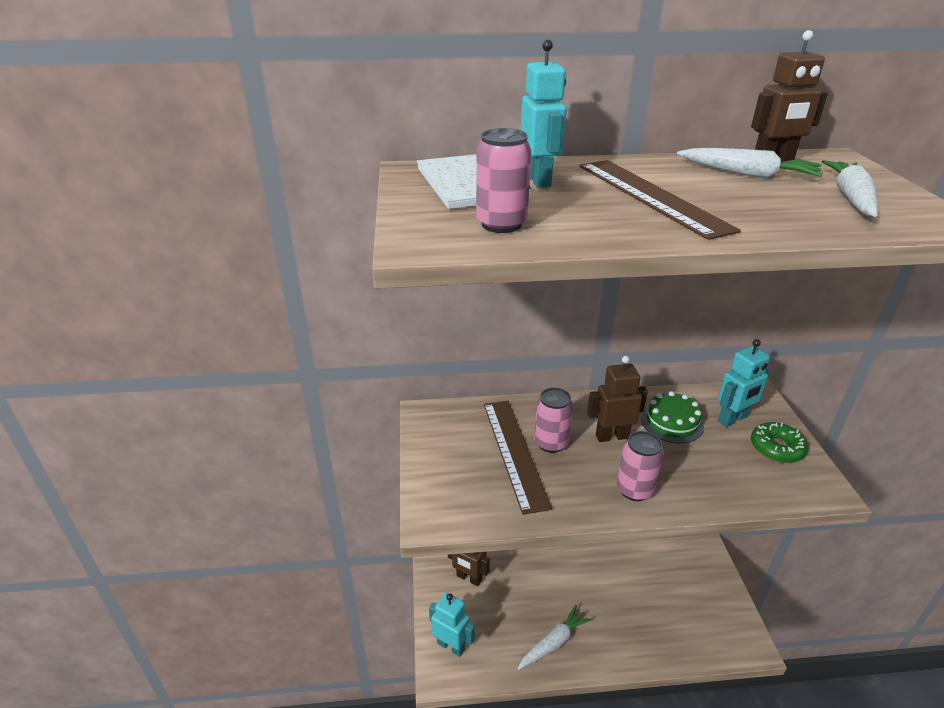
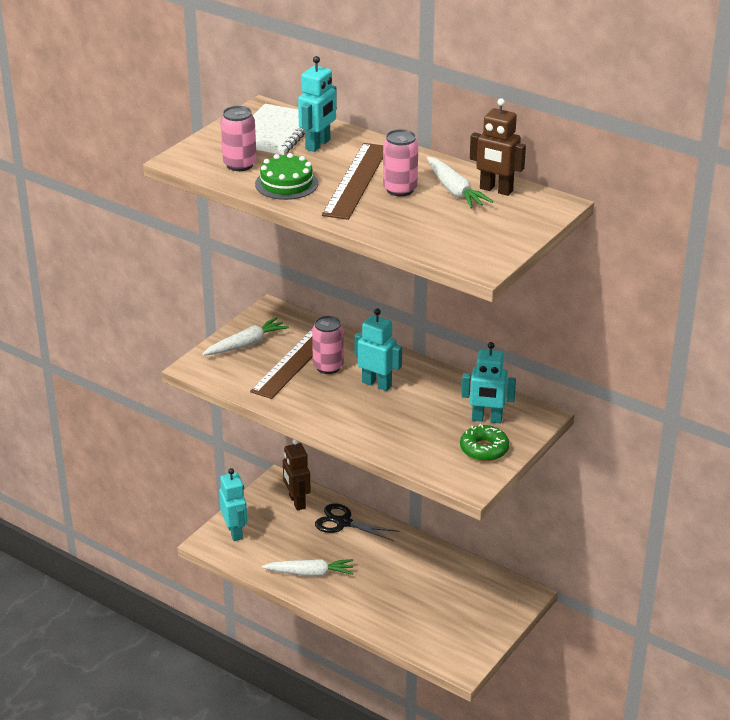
camera: 40 degrees right, 0 degrees up
(523, 572) = (343, 522): none -> black scissors
(612, 436) = (377, 384): brown robot -> turquoise robot
(634, 490) = (340, 417): pink can -> pink can (400, 189)
(671, 422) = (436, 398): green cake -> green cake (286, 183)
(851, 198) = (471, 230): white carrot -> white carrot (246, 344)

